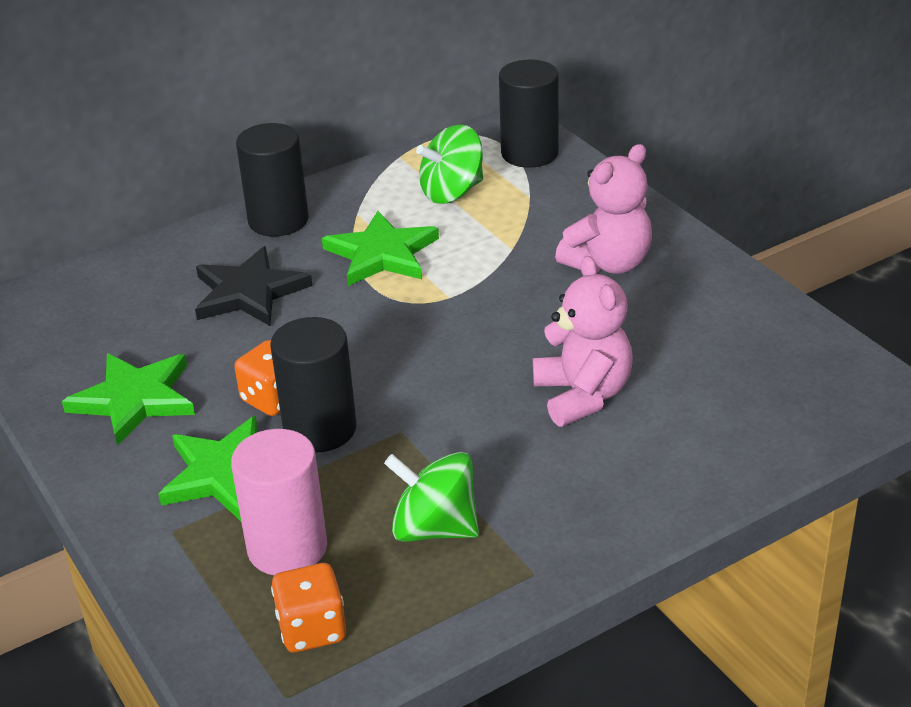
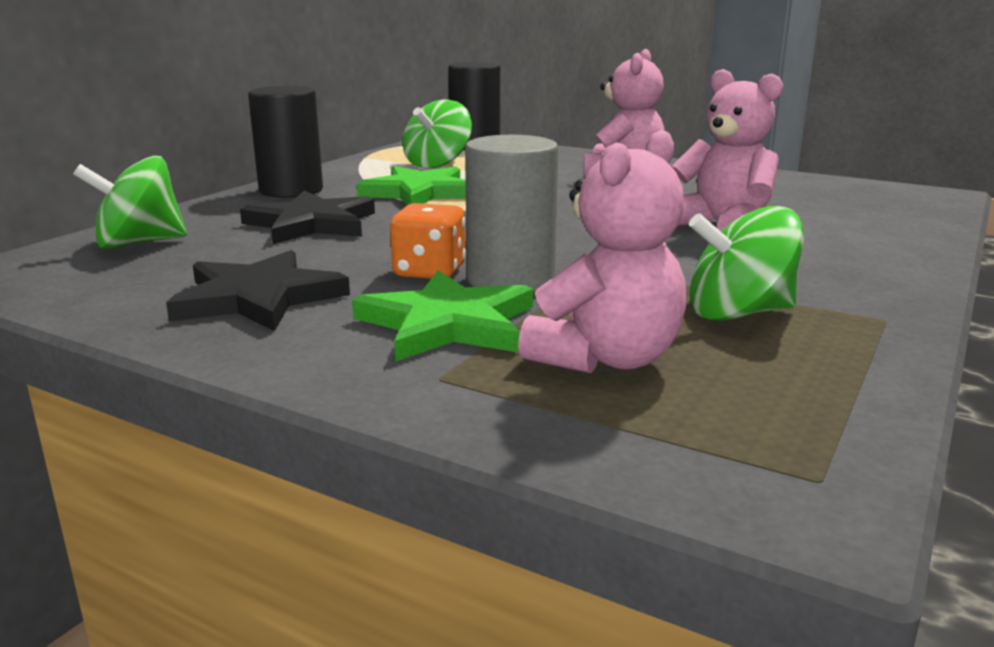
camera: 30 degrees left, 15 degrees down
(107, 291) = (139, 243): none -> green spinning top
(135, 399) = (258, 298): green star -> black star
(287, 548) = (606, 359): pink cylinder -> pink teddy bear
(312, 629) = (745, 412): orange dice -> none
(320, 429) = (510, 280): black cylinder -> grey cylinder

